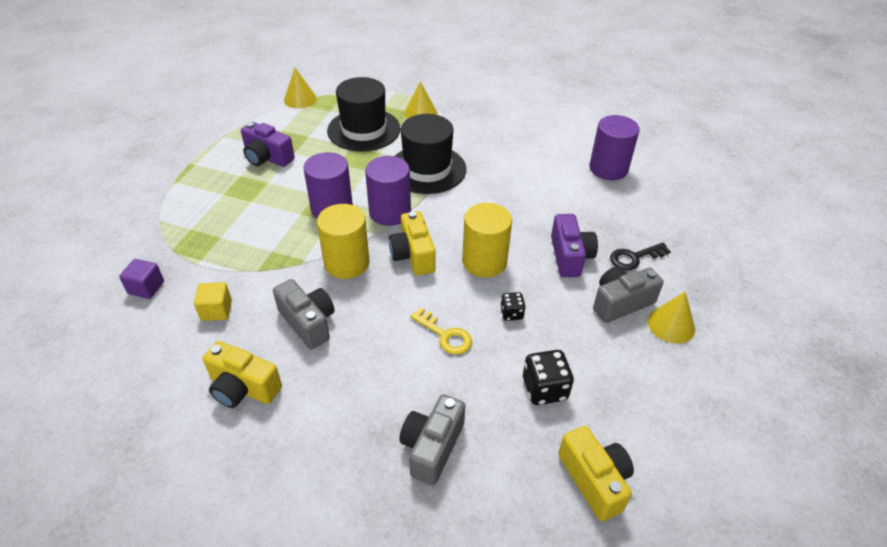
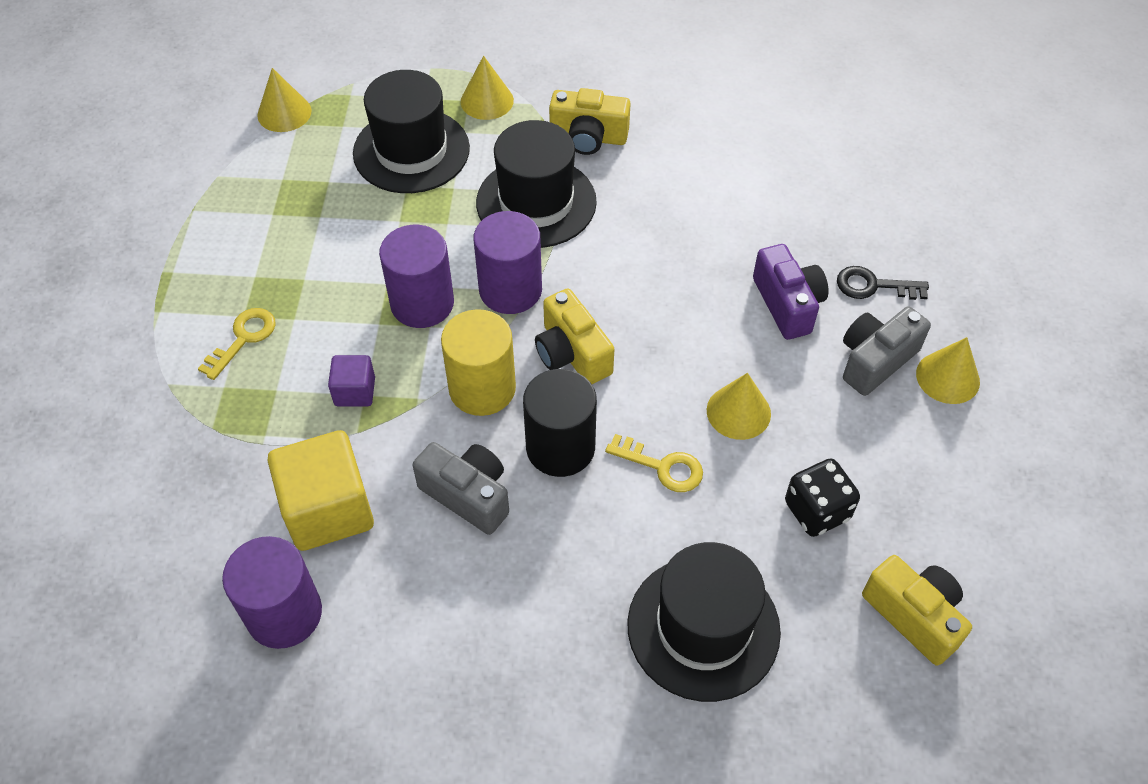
camera: 15 degrees left, 10 degrees up
(146, 288) = (206, 500): purple cube -> purple cube (355, 391)
(216, 206) = (243, 339): none -> yellow key
(216, 310) = (328, 509): yellow cube -> yellow cube, size x1.93
(243, 388) = (421, 614): yellow camera -> yellow camera (588, 137)
(267, 158) = (282, 235): purple camera -> none
(381, 308) = (560, 447): none -> black cylinder
(432, 447) = (703, 627): grey camera -> black hat
(484, 261) = (674, 340): yellow cylinder -> none
(511, 313) = (738, 412): black dice -> yellow cone
(608, 169) = (796, 144): purple cylinder -> purple cylinder (284, 613)
(634, 258) = (873, 286): black key -> black key turned 45 degrees clockwise

